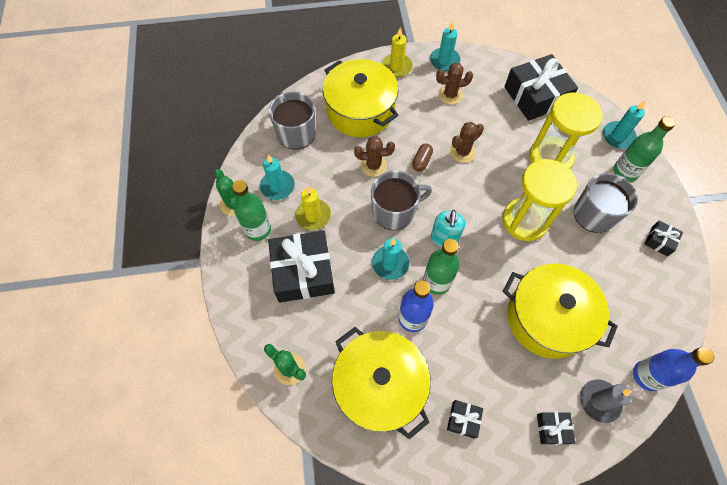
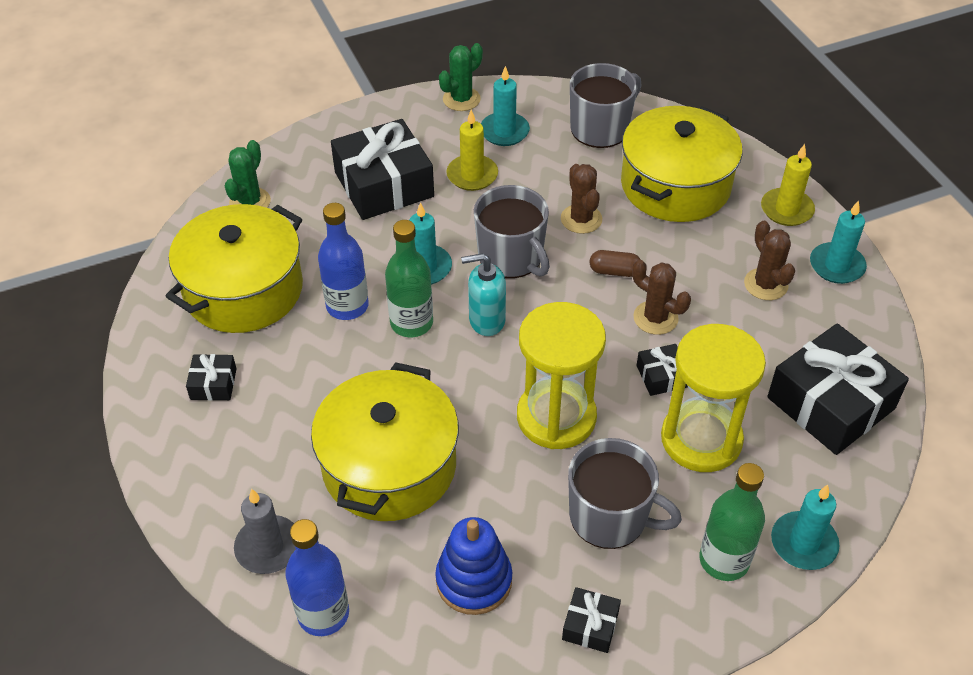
camera: 75 degrees right, 15 degrees down
(258, 229) = (432, 129): green bottle -> none
(552, 429) = (216, 489): black gift -> black gift (662, 376)
(630, 290) = (474, 580): none -> blue stacking toy

